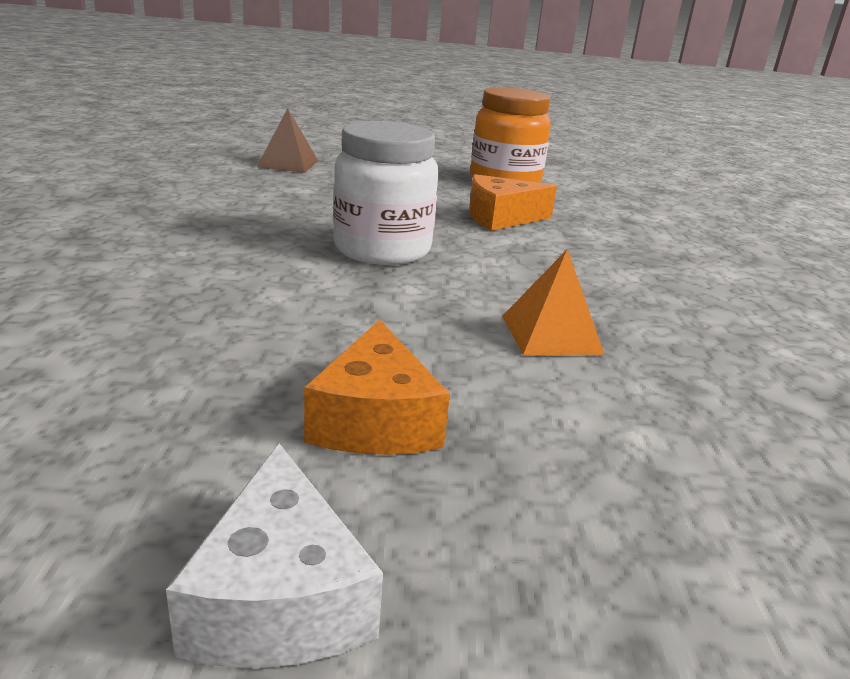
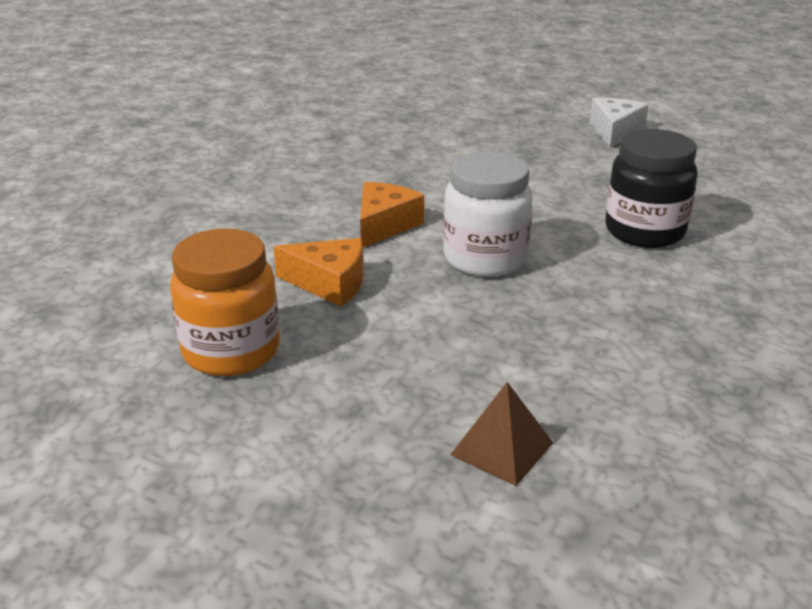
camera: 150 degrees left, 5 degrees up
(189, 304) = (644, 231): none -> black jar
(375, 419) = (561, 163): orange cheese -> orange cheese (384, 225)
(551, 334) = (433, 181): orange pyramid -> none

